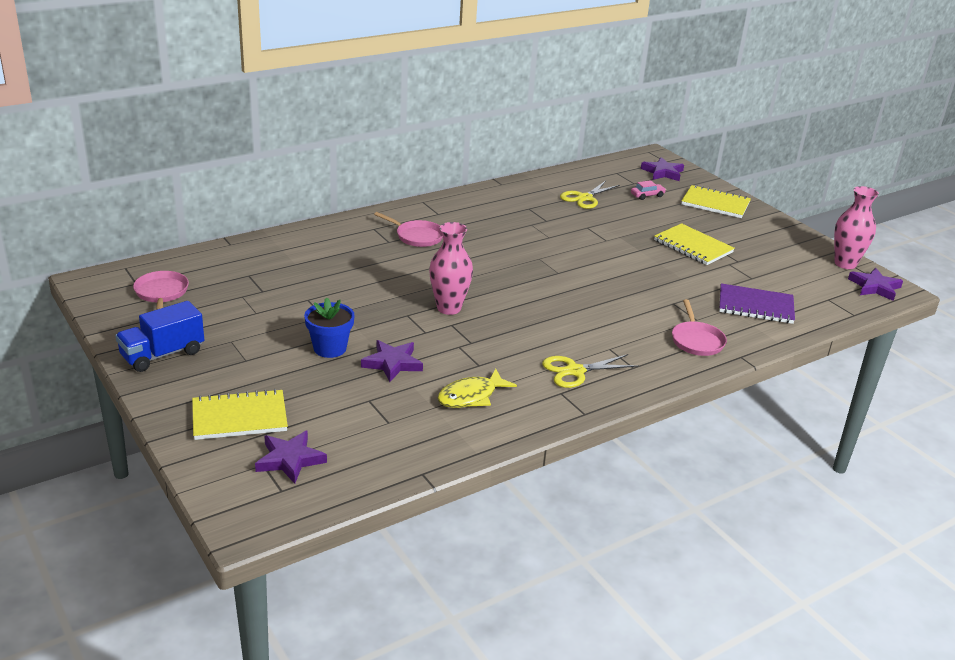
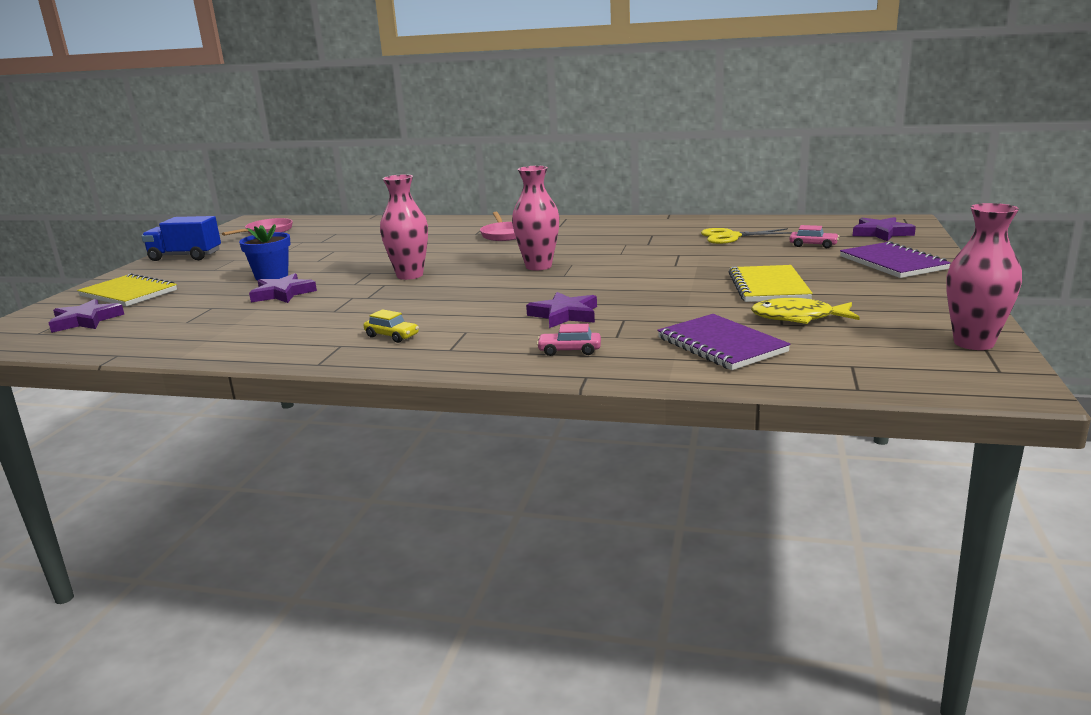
camera: 50 degrees right, 10 degrees down
(471, 396) = (273, 326): yellow fish -> yellow fish (798, 318)
(522, 268) = (538, 266): none -> pink vase
(575, 371) = (392, 336): yellow scissors -> yellow car
(696, 341) = (569, 350): pink pan -> pink car
(715, 204) = (893, 263): yellow notebook -> purple notebook
(875, 287) = (970, 374): purple star -> purple star (564, 315)

